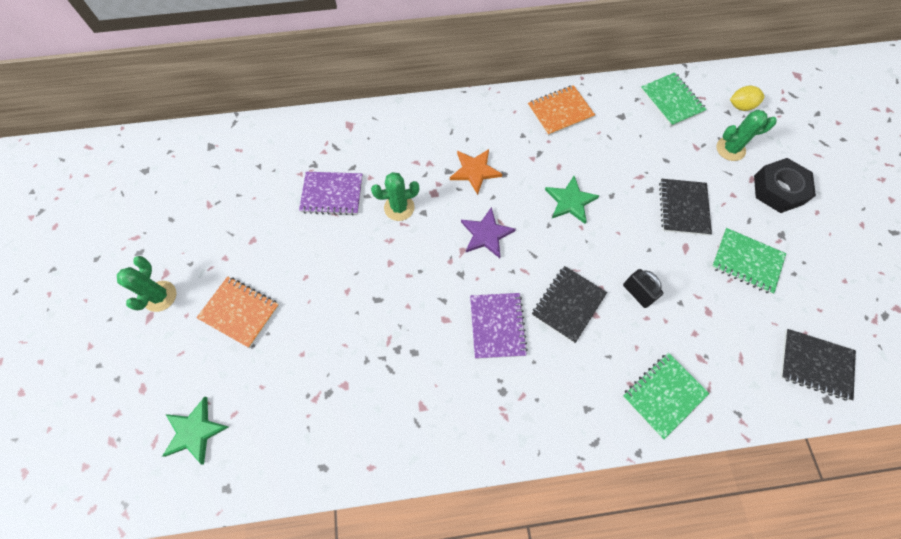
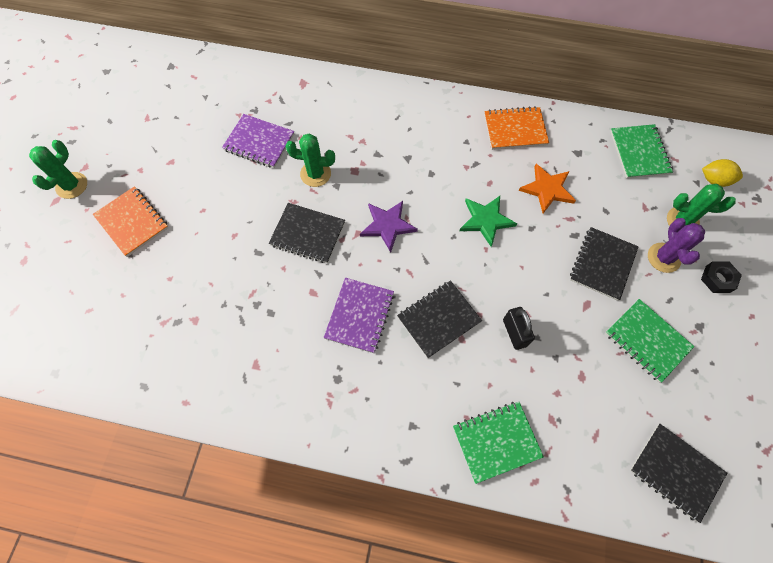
camera: 20 degrees right, 0 degrees up
(195, 431) = (50, 313): green star -> none
(416, 266) = (307, 234): none -> black notebook
(475, 171) = (403, 162): orange star -> orange star (547, 189)
(729, 186) = (663, 258): none -> purple cactus
(778, 190) = (717, 279): black nut -> black nut, size x0.56

